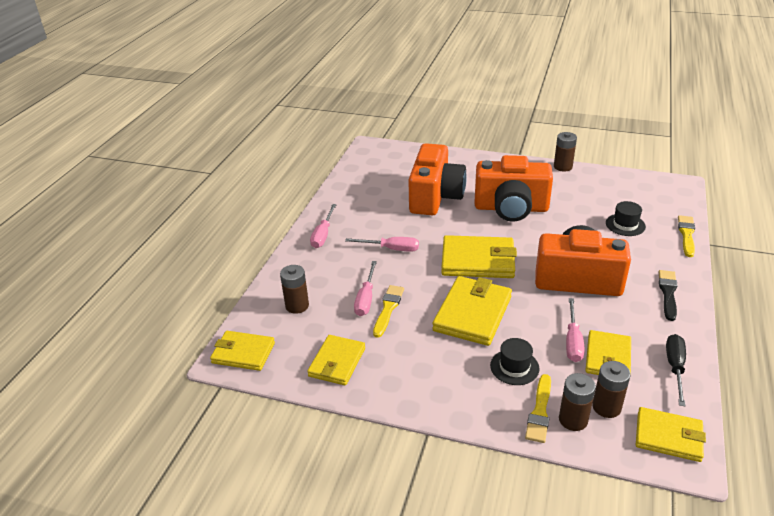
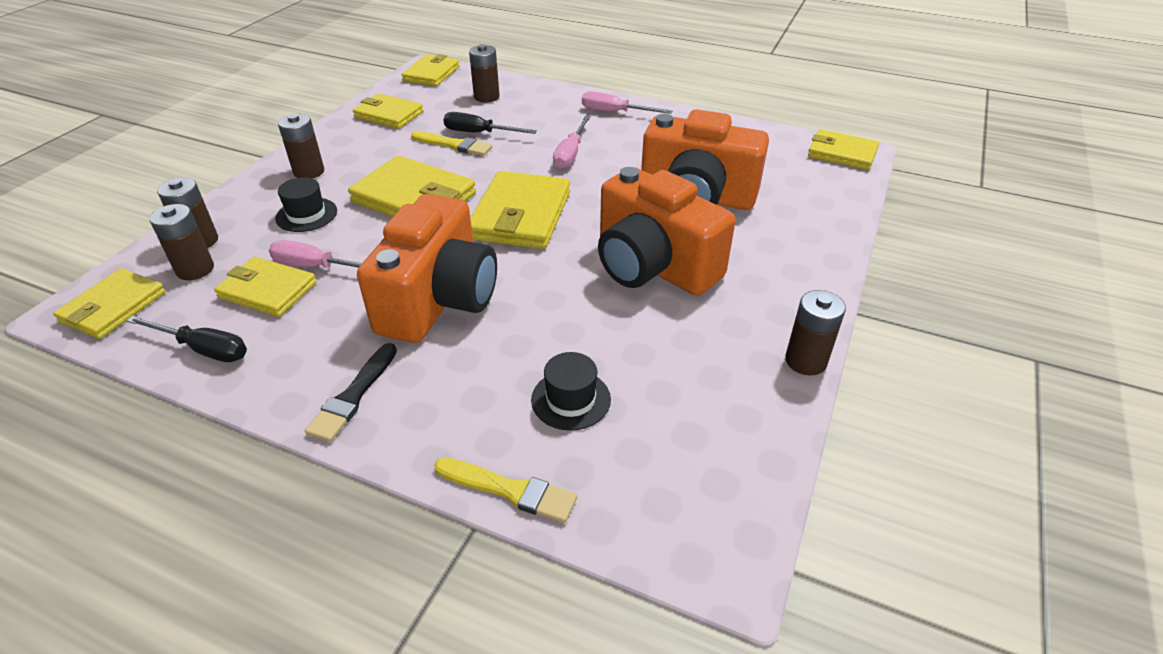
camera: 95 degrees right, 5 degrees up
(366, 299) = (479, 133): pink screwdriver -> black screwdriver
(371, 151) = (842, 153): none -> yellow wallet
(452, 386) = (309, 172): none -> brown battery
(511, 208) = (653, 266): orange camera -> orange camera turned 60 degrees counterclockwise
(539, 411) = (231, 221): yellow brush -> none
(668, 293) = (353, 395): black brush -> black brush turned 90 degrees clockwise

